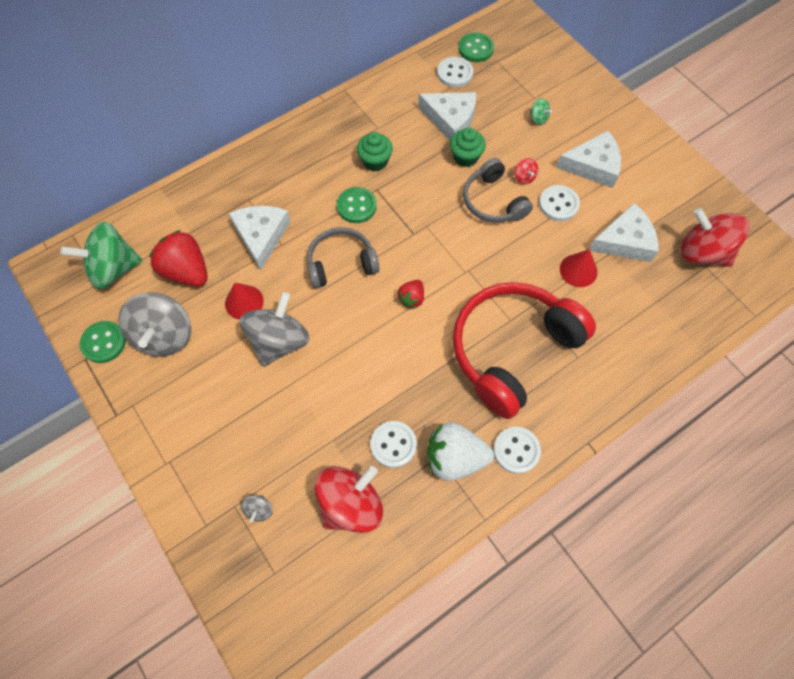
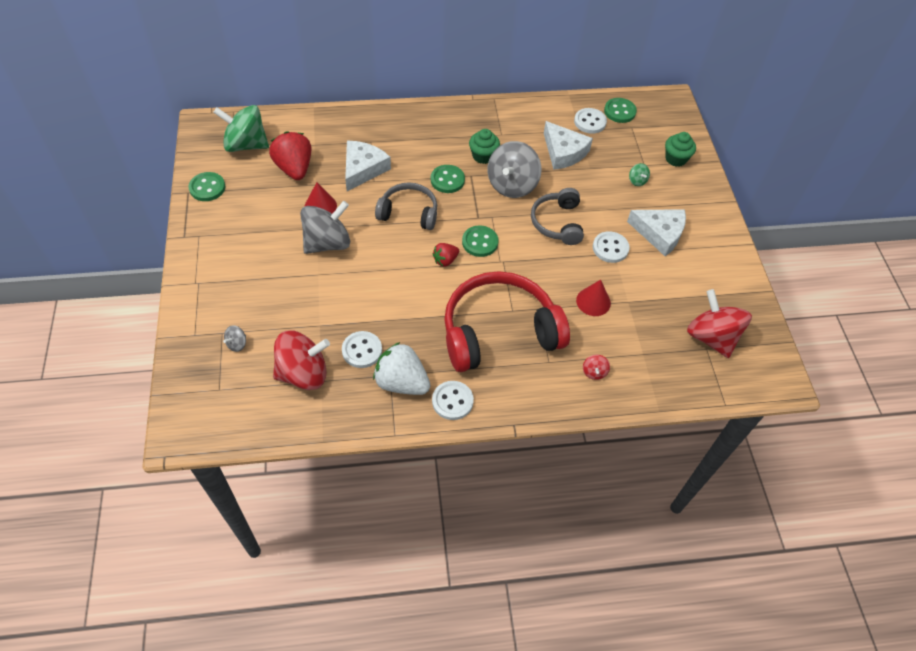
camera: 25 degrees right, 10 degrees down
(164, 336) = (250, 202): grey spinning top -> grey spinning top (512, 185)
(432, 261) = (480, 242): none -> green button
(465, 157) = (557, 183): green cupcake -> green cupcake (675, 159)
(524, 177) = (595, 217): red spinning top -> red spinning top (594, 372)
(624, 241) = (648, 299): white cheese -> none

